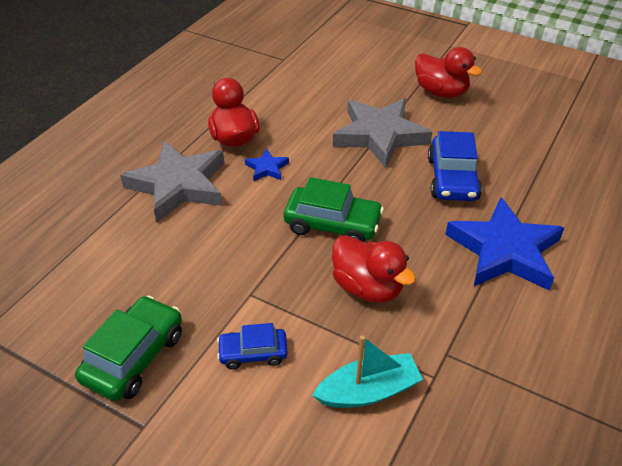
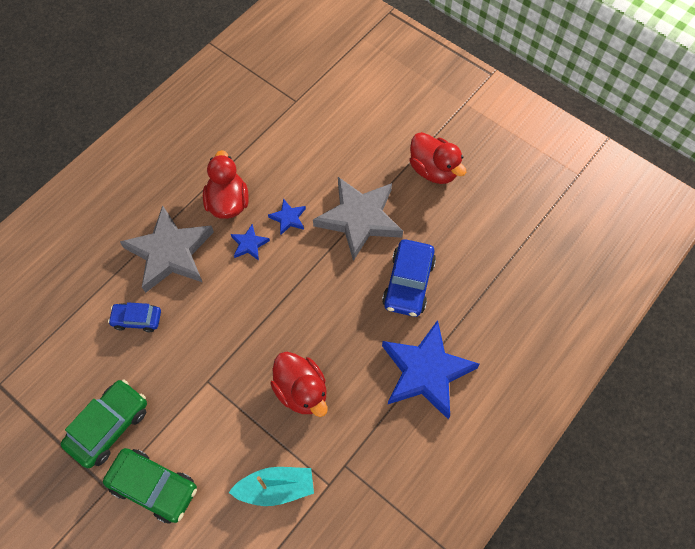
camera: 10 degrees right, 20 degrees up
(253, 353) = (198, 438): blue car -> blue car (137, 319)
(303, 143) = (288, 218): none -> blue star
(332, 224) = (290, 319): green car -> green car (154, 487)

